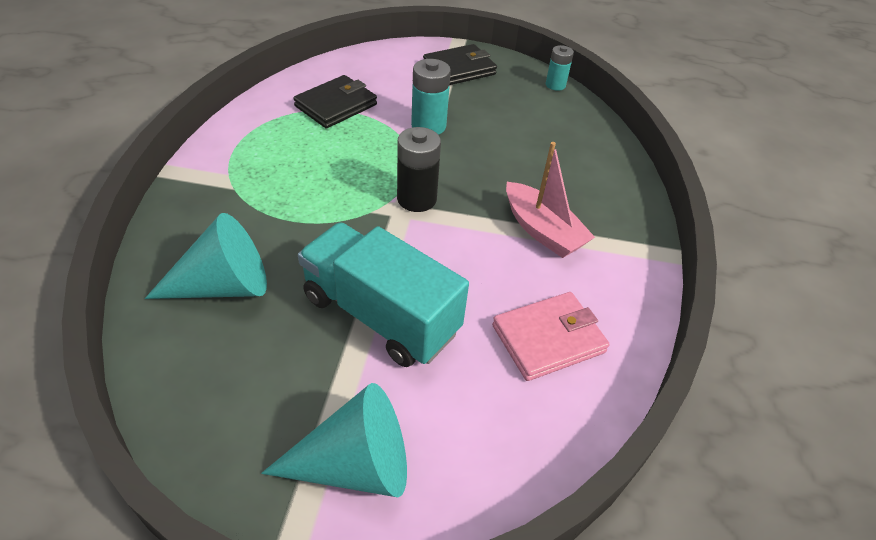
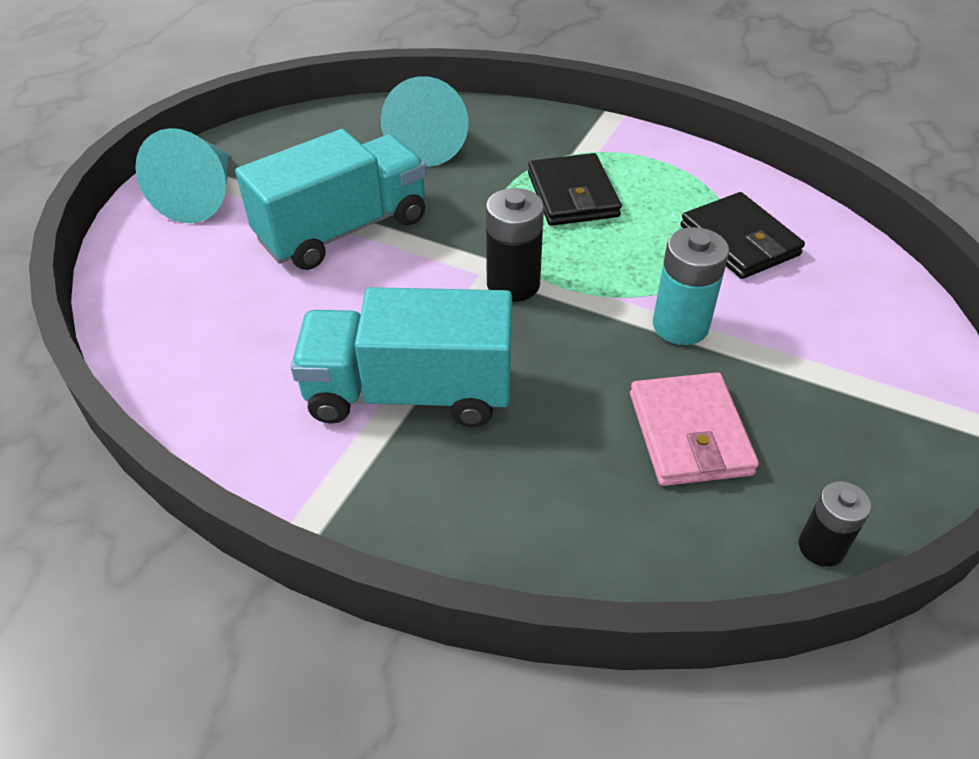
camera: 110 degrees right, 0 degrees up
(459, 69) = (868, 402): black wallet -> black wallet (572, 195)
(542, 230) = (410, 393): pink boat -> turquoise truck
(548, 339) = (241, 345): pink wallet -> pink wallet (689, 433)
(555, 85) = (821, 547): turquoise battery -> black battery

